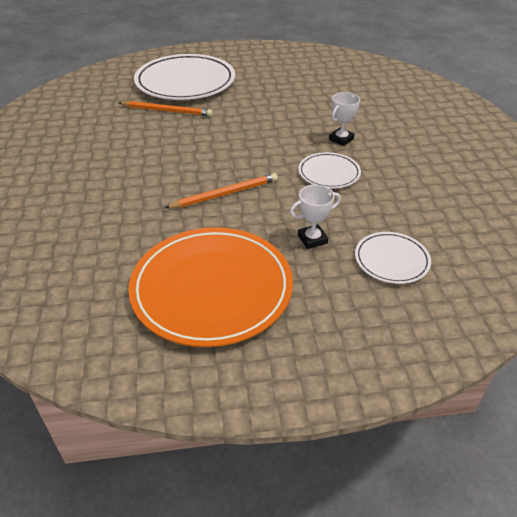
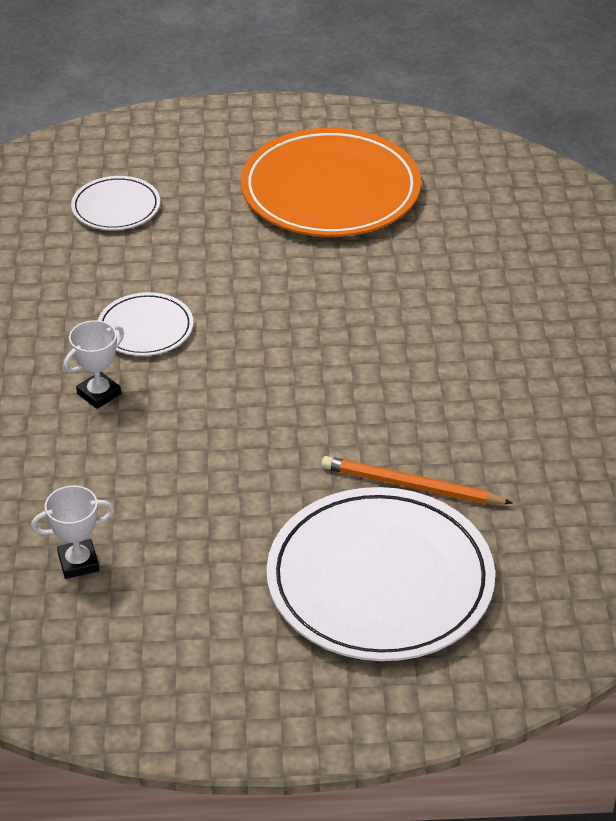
camera: 175 degrees left, 0 degrees up
(225, 194) = (308, 303): orange pencil -> none
(312, 239) = (202, 235): white trophy -> white trophy (78, 563)

